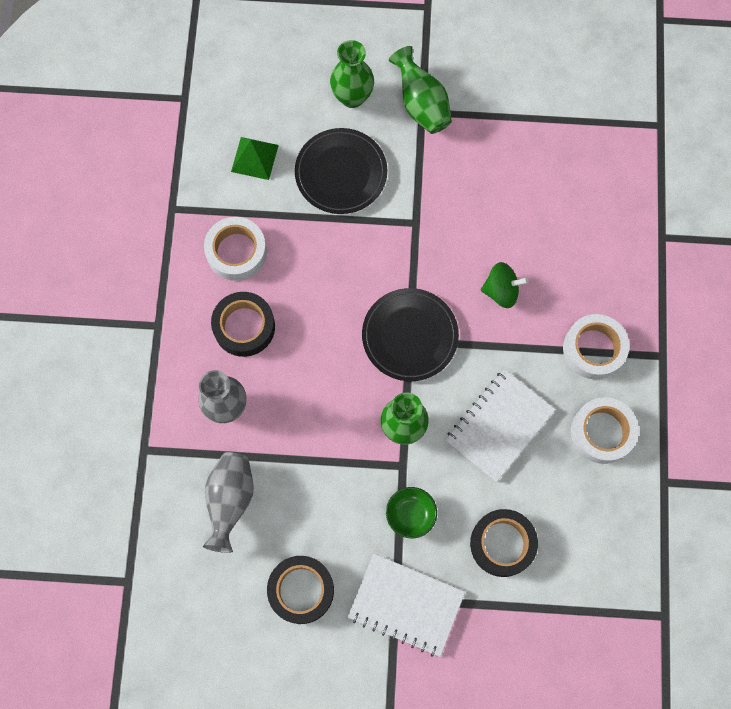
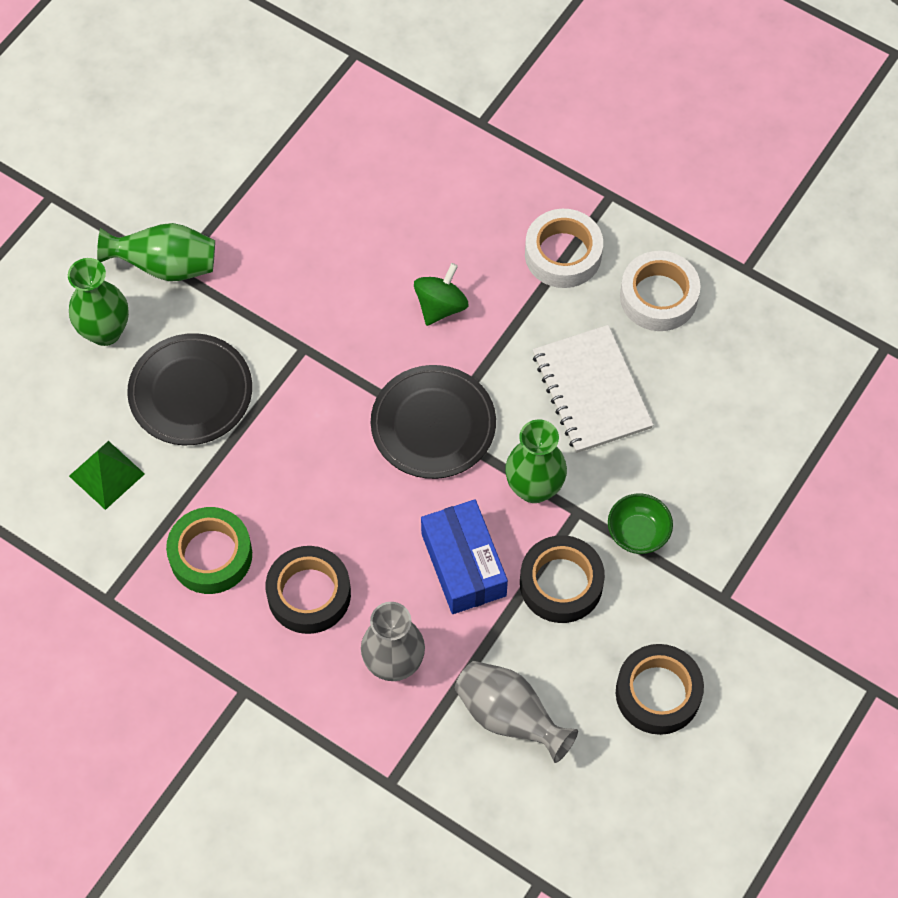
camera: 60 degrees left, 10 degrees down
(236, 252) = (211, 555): white tape -> green tape
(320, 412) = (463, 564): none -> blue box
(406, 604) = (735, 591): white notebook -> none
(502, 544) = (723, 458): black tape -> black tape (561, 583)

